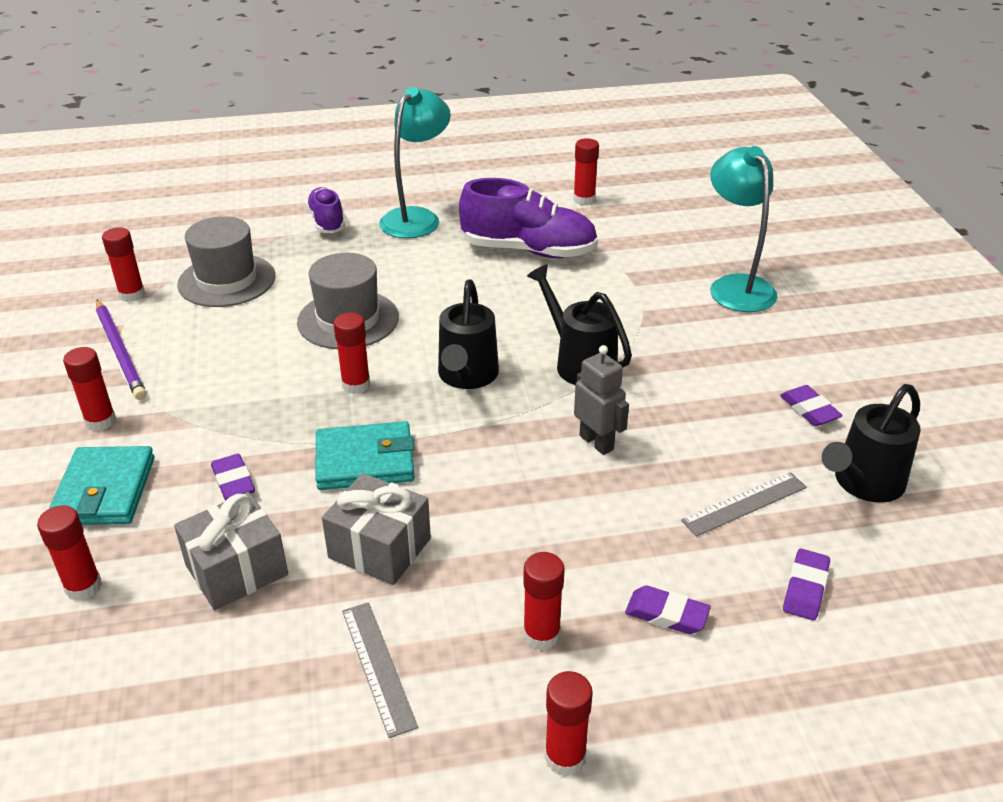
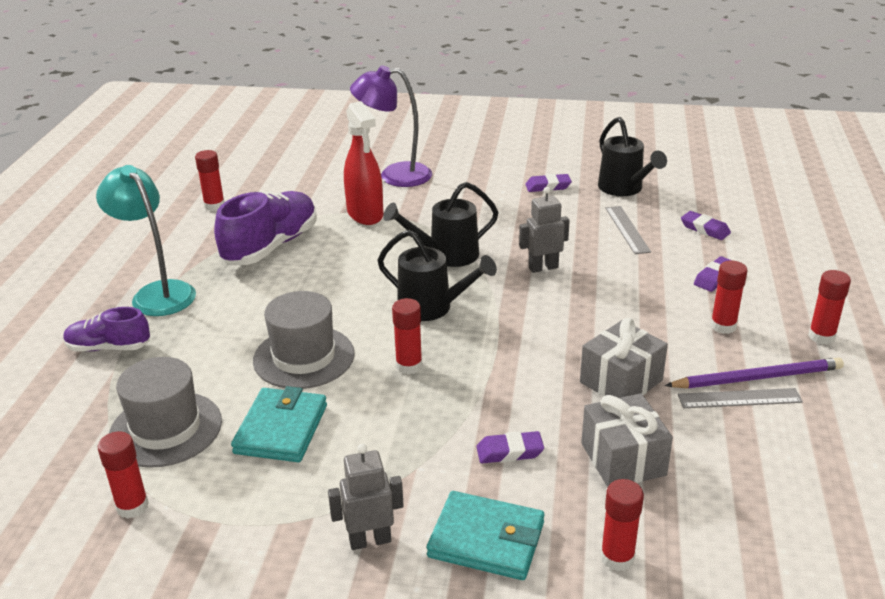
camera: 70 degrees left, 5 degrees down
(100, 421) = (370, 540): red glue stick -> grey robot
(120, 352) = (248, 521): purple pencil -> purple pencil (757, 378)
(365, 461) = (515, 375): turquoise wallet -> turquoise wallet (281, 429)
(631, 288) = (365, 214): none -> red spray bottle
(736, 286) = (394, 175): turquoise lamp -> purple lamp

